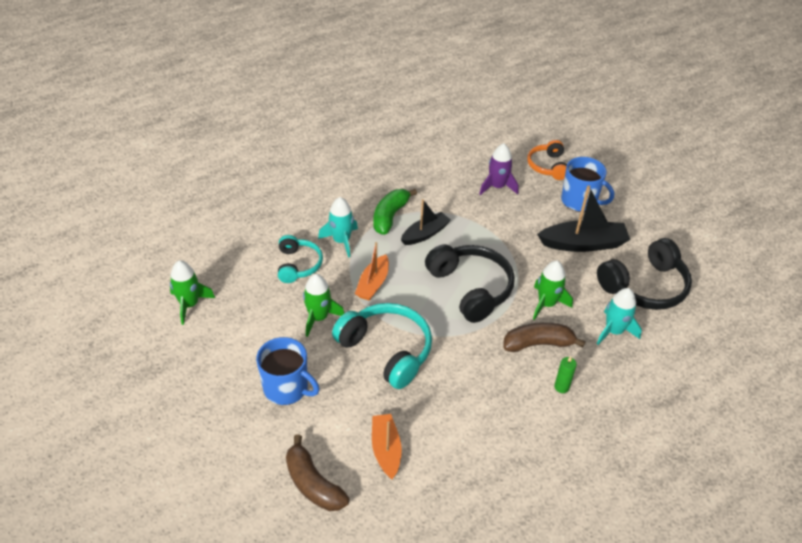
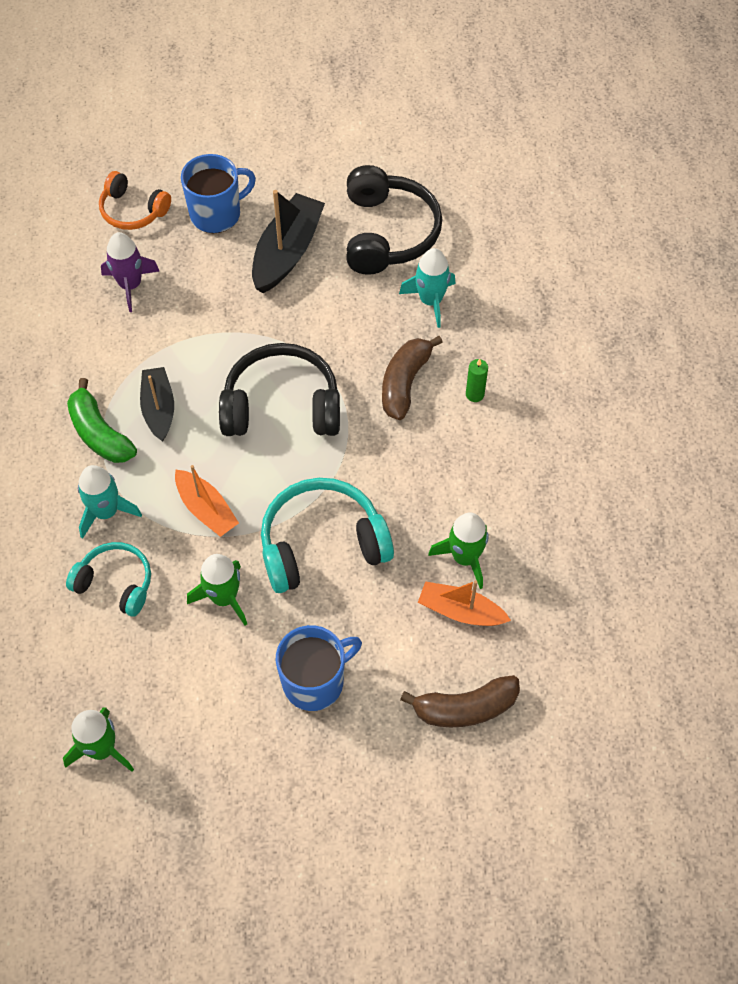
camera: 60 degrees left, 15 degrees up
(546, 304) = (354, 342): green rocket -> green rocket (465, 558)

